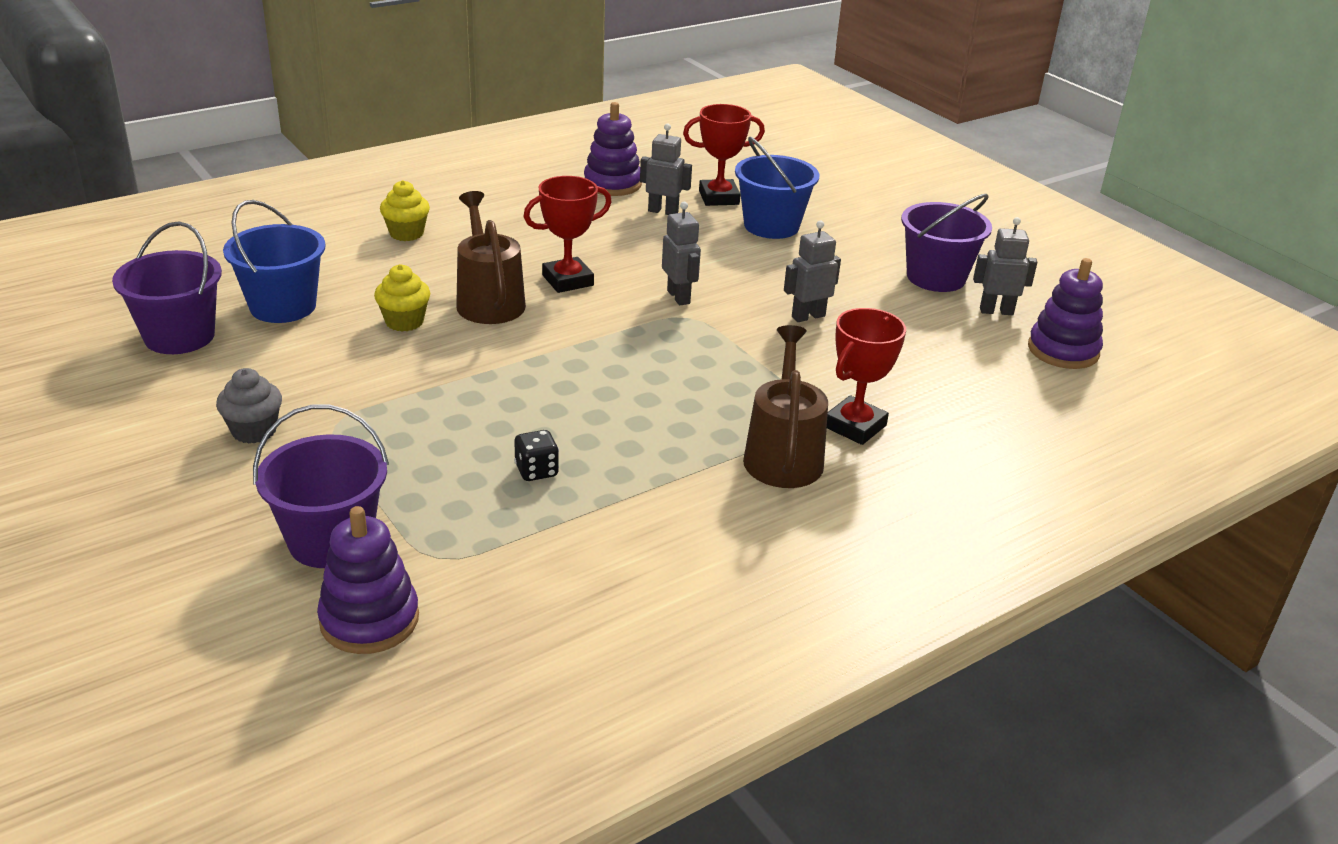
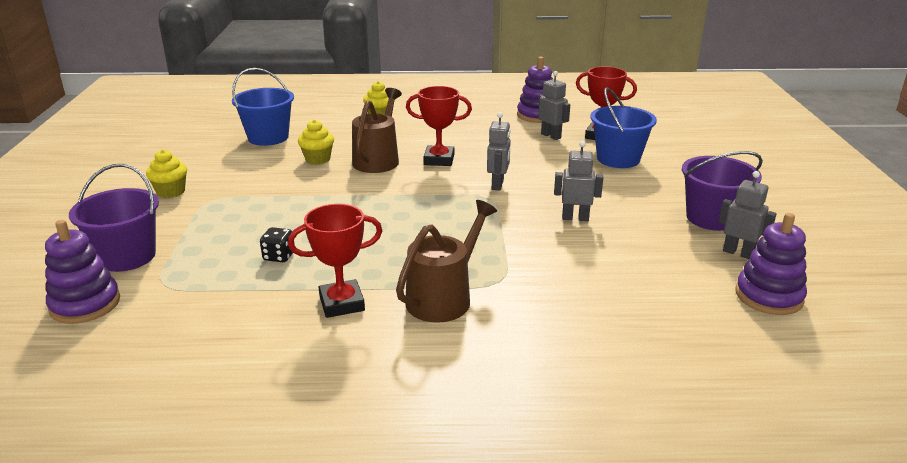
camera: 35 degrees right, 5 degrees down
(179, 336) = (202, 139): purple bucket -> none
(254, 431) = (171, 192): grey cupcake -> yellow cupcake
(855, 426) = (520, 296): red trophy -> red trophy (342, 303)

